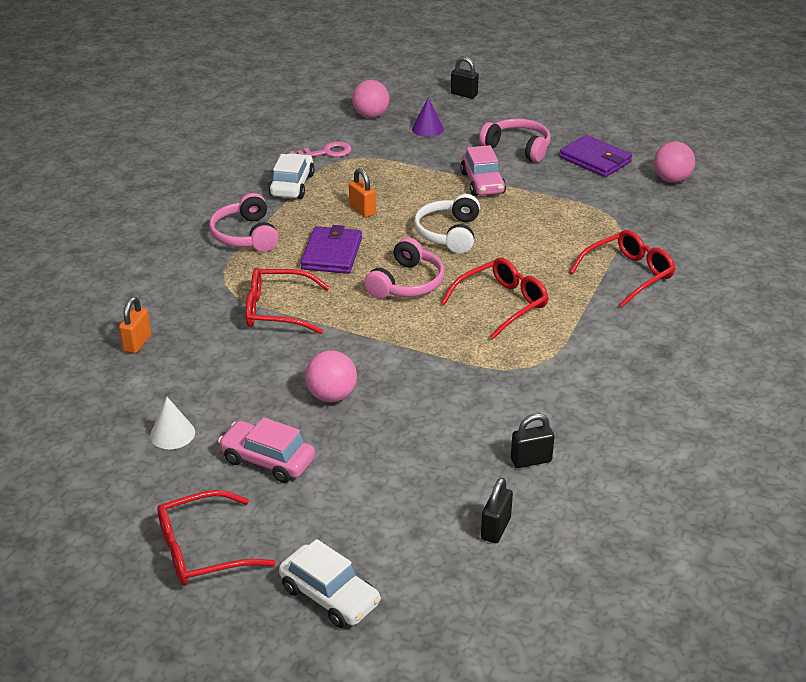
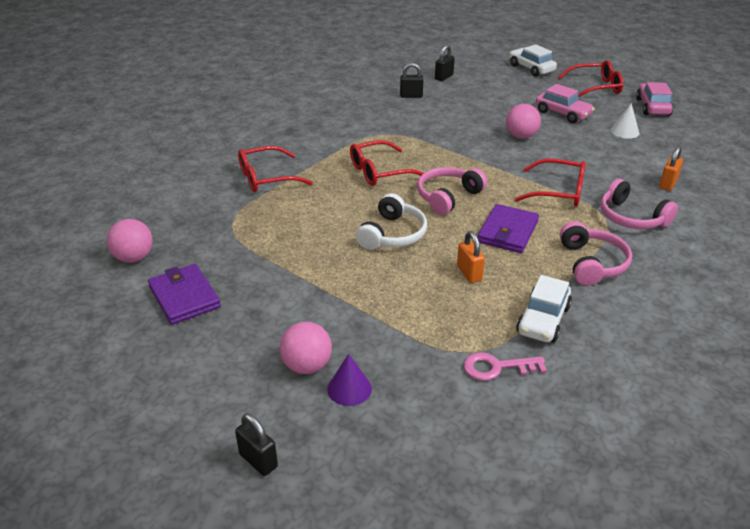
camera: 165 degrees left, 0 degrees up
(371, 115) = (419, 435): pink ball -> pink ball (307, 366)
(482, 183) = (328, 286): pink car -> pink car (652, 107)
(517, 148) = (256, 331): pink headphones -> pink headphones (631, 217)

